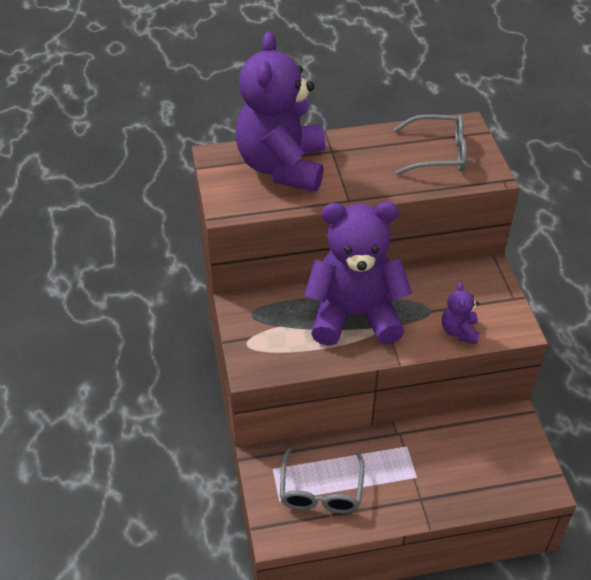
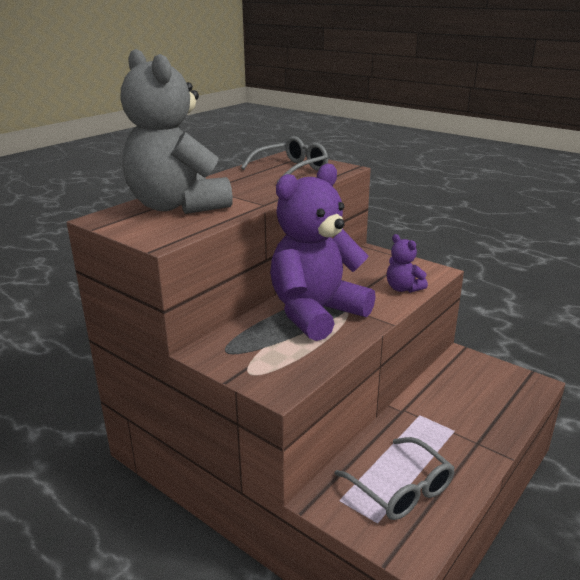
camera: 40 degrees left, 20 degrees down
(282, 167) = (177, 206): purple teddy bear -> grey teddy bear

